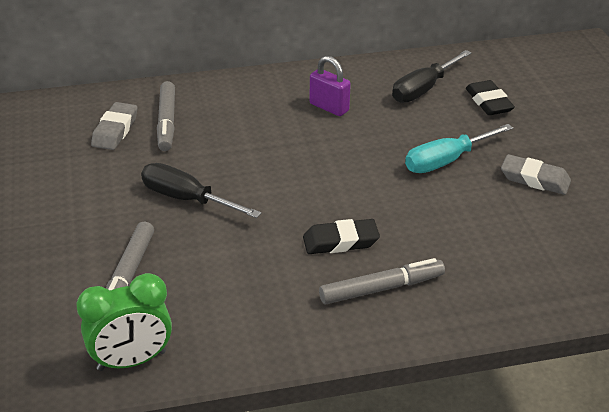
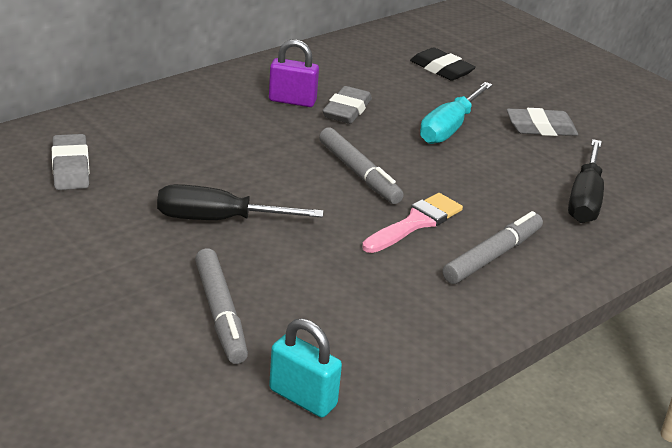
camera: 30 degrees left, 5 degrees down
(132, 360) = (303, 397): green clock -> turquoise padlock
(167, 122) = (126, 147): grey marker -> grey marker (359, 173)
(340, 241) = (415, 223): black eraser -> pink brush
(368, 125) = (347, 110): none -> grey eraser
(423, 89) = (371, 68): black screwdriver -> black screwdriver (584, 199)

